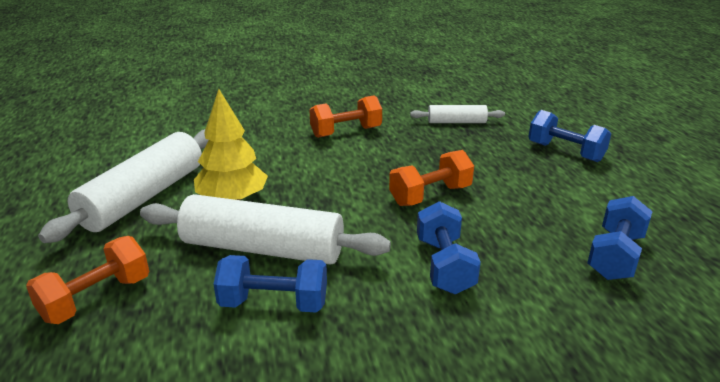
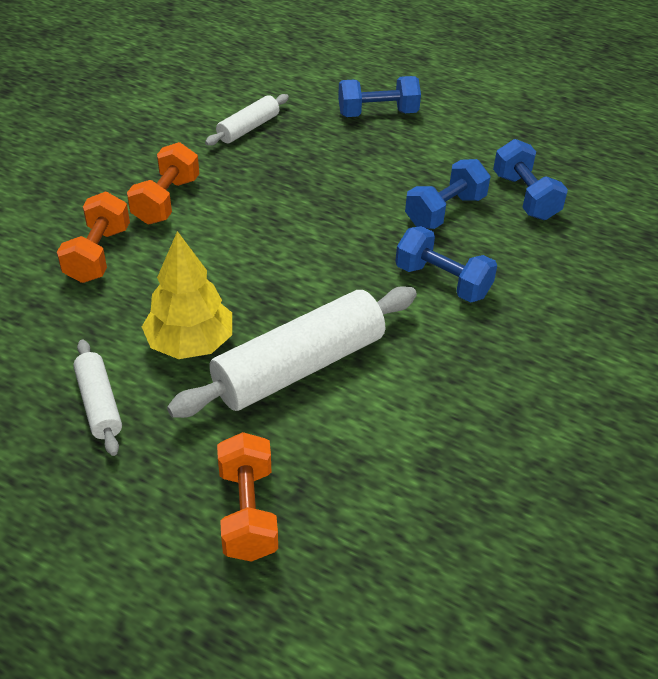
camera: 50 degrees left, 15 degrees up
(144, 197) = (99, 404): white rolling pin -> white rolling pin, size x0.51
(274, 303) = (383, 401): blue dumbbell -> blue dumbbell (445, 211)
(430, 195) = (343, 224): orange dumbbell -> orange dumbbell (98, 254)

